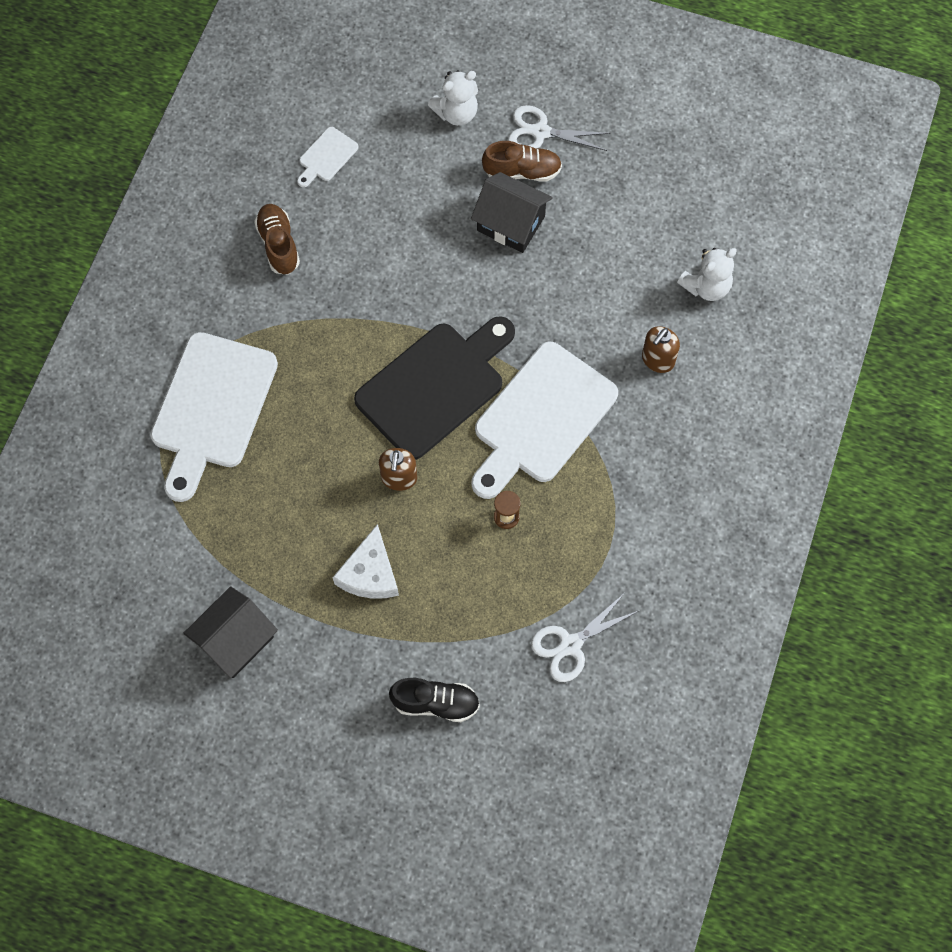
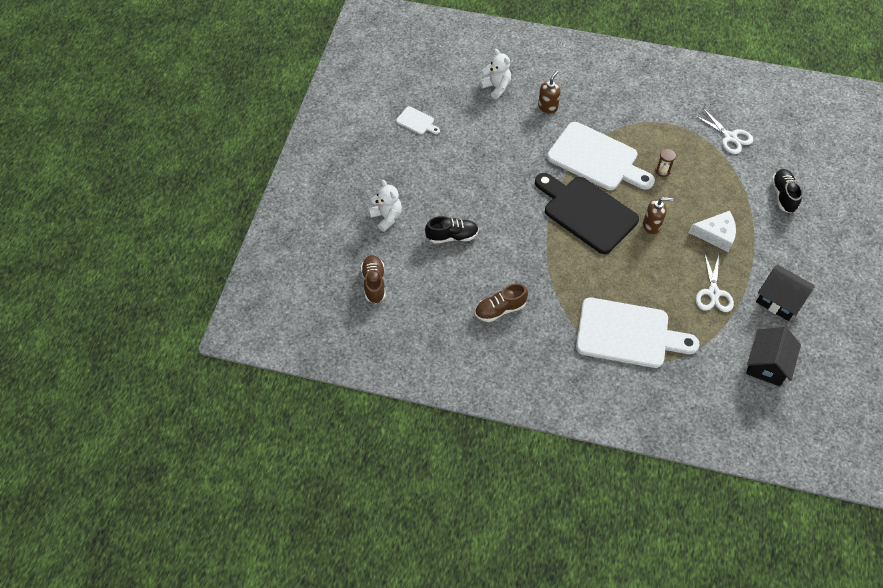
camera: 95 degrees left, 10 degrees down
(326, 156) = (427, 288): white cutting board -> white cutting board (417, 121)
(412, 195) = (452, 236): none -> black shoe
(511, 223) = (466, 182): black house -> black house (767, 364)
(522, 171) = (428, 179): brown shoe -> brown shoe (374, 283)
(540, 132) = (397, 171): white scissors -> white scissors (713, 293)
(657, 360) = (548, 107): brown soap dispenser -> brown soap dispenser turned 90 degrees counterclockwise

